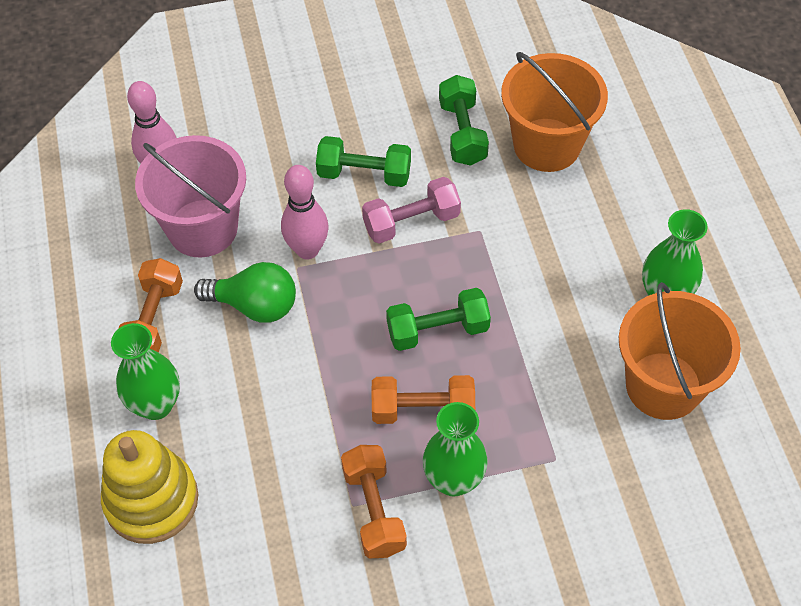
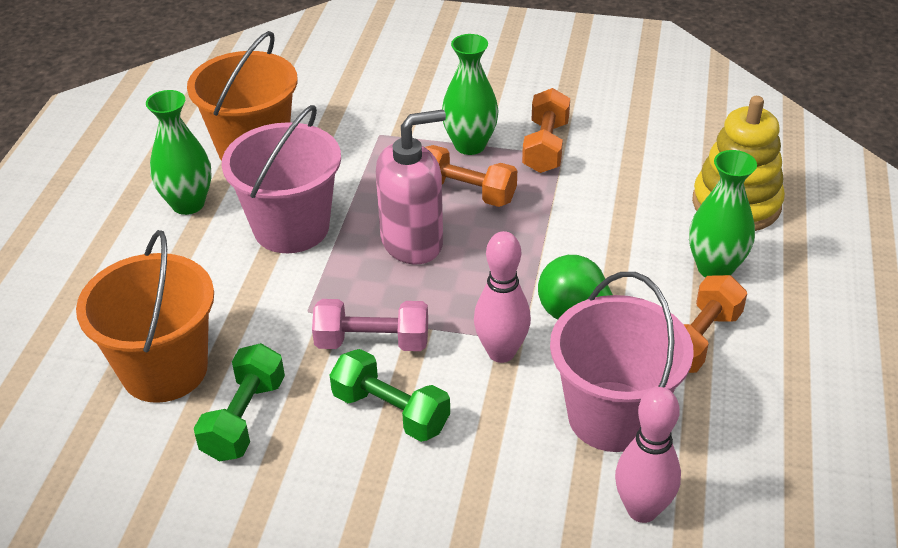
camera: 155 degrees left, 15 degrees down
(437, 330) = (412, 242): green dumbbell -> pink soap dispenser
(553, 305) = (291, 228): none -> pink bucket

